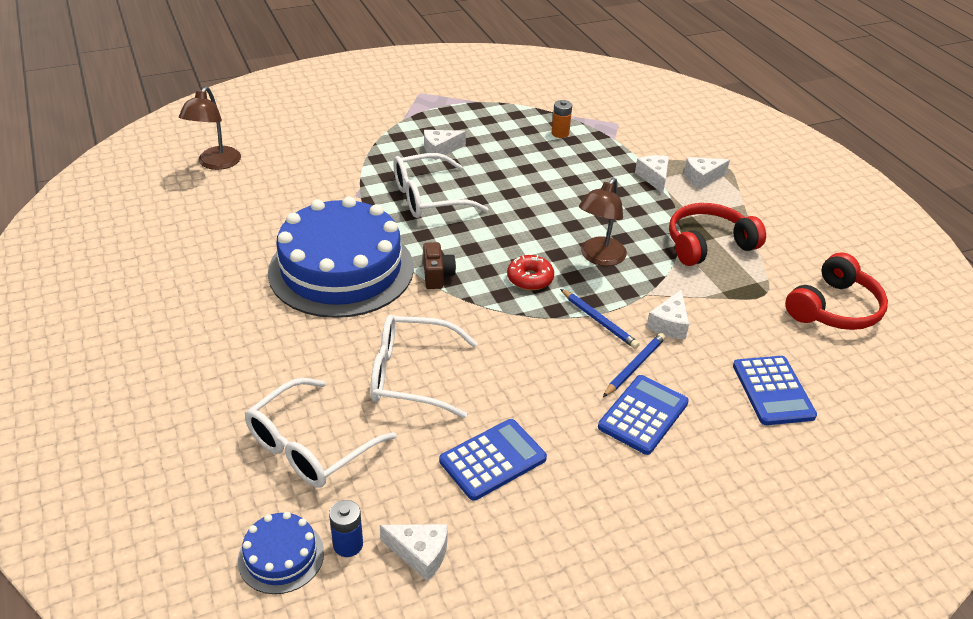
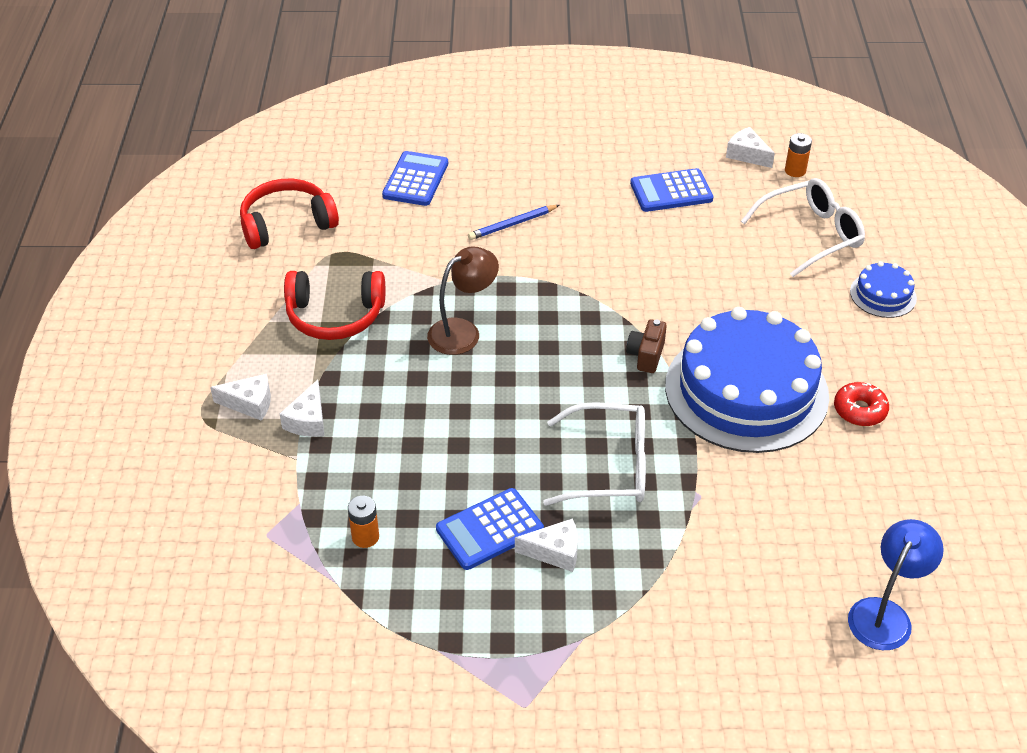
camera: 155 degrees left, 5 degrees up
(216, 163) = (885, 614): brown lamp -> blue lamp
(281, 556) = (842, 176): blue cake -> blue cake (883, 295)
(348, 544) = (795, 171): blue battery -> orange battery
(412, 375) = (710, 266): white glasses -> none
(530, 279) = (551, 327): red donut -> red donut (859, 410)
(599, 321) = (513, 268): blue pencil -> none
(643, 415) = (535, 190): blue calculator -> blue calculator (490, 530)
(669, 324) = (451, 249): white cheese -> none

